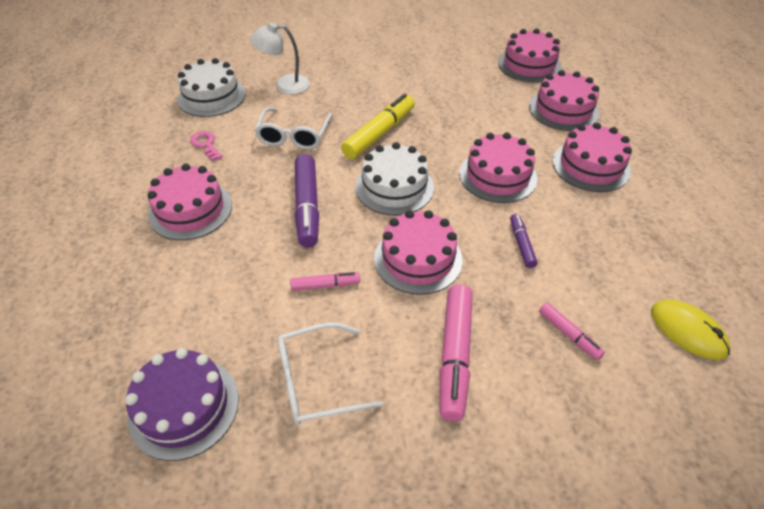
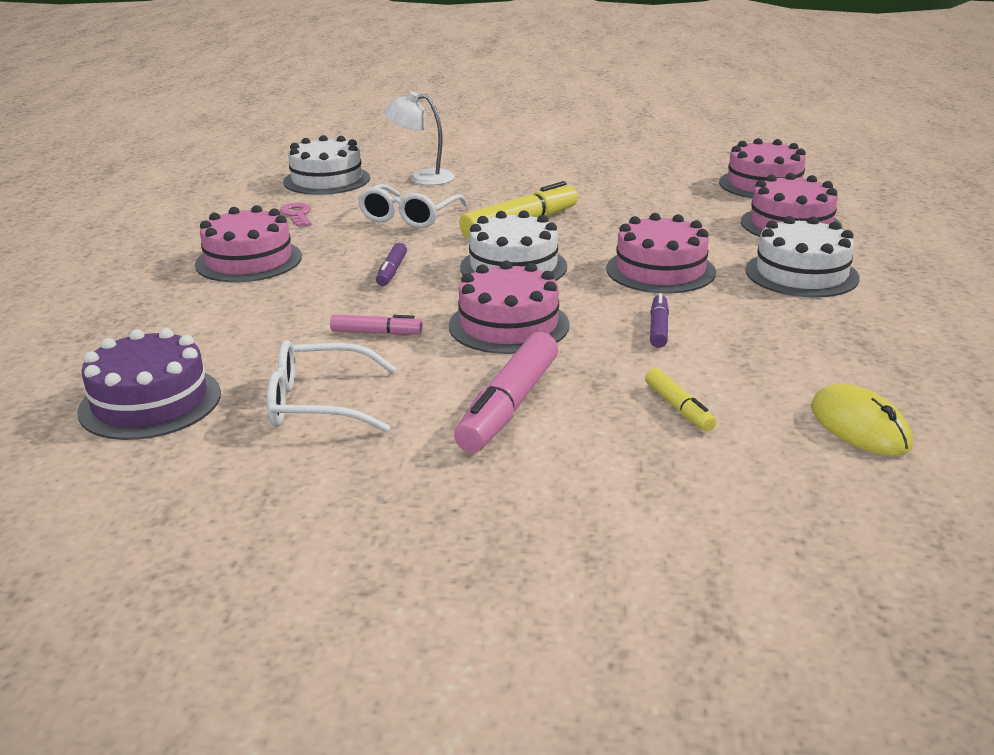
camera: 15 degrees right, 20 degrees down
(307, 206) = (392, 271): purple marker -> purple marker, size x0.53
(568, 334) = (679, 408): pink marker -> yellow marker
(591, 166) = (801, 274): pink cake -> white cake

